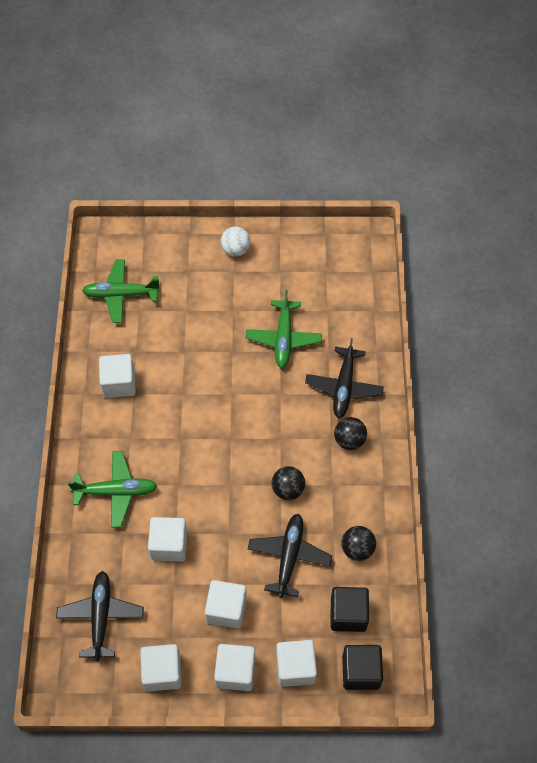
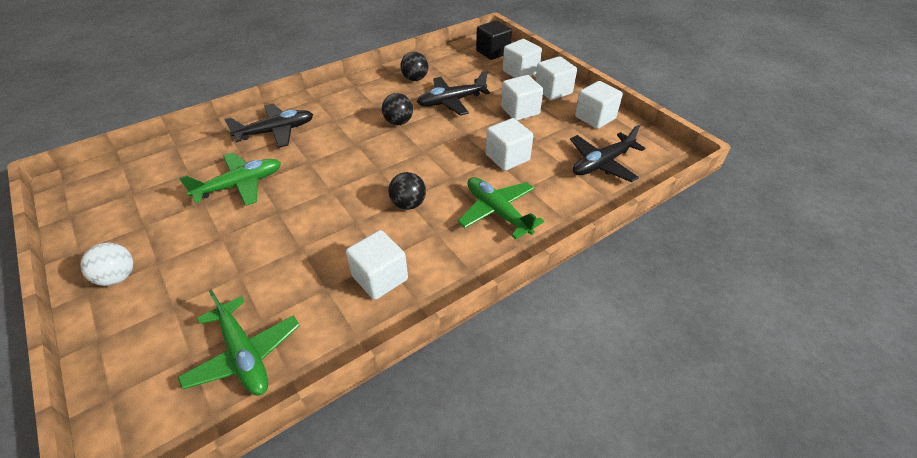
camera: 125 degrees left, 15 degrees down
(348, 614) = (464, 67): black cube -> none
(349, 440) = (328, 111): black ball -> black ball (408, 204)

